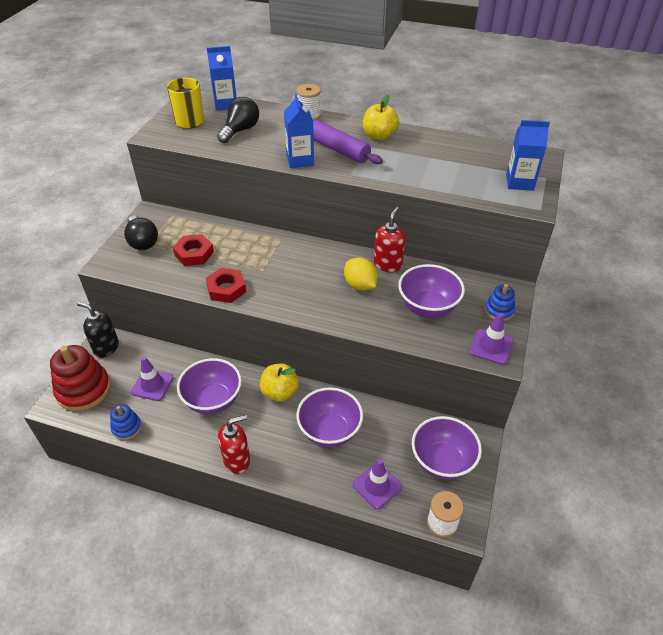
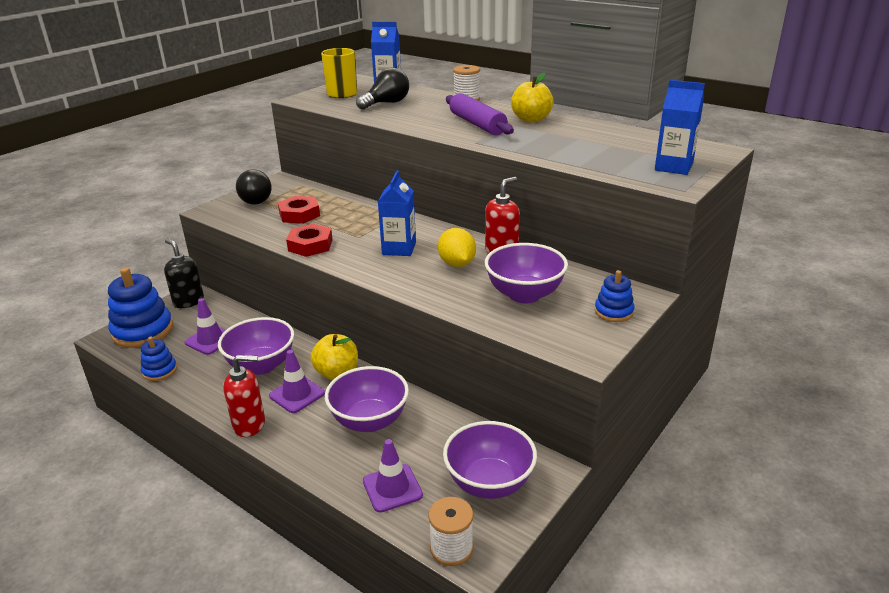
camera: 20 degrees right, 15 degrees down
(83, 390) = (143, 331): red stacking toy -> blue stacking toy
(300, 160) = (429, 127): blue carton -> blue carton (399, 248)
(491, 346) = (582, 342): purple traffic cone -> purple traffic cone (297, 394)

